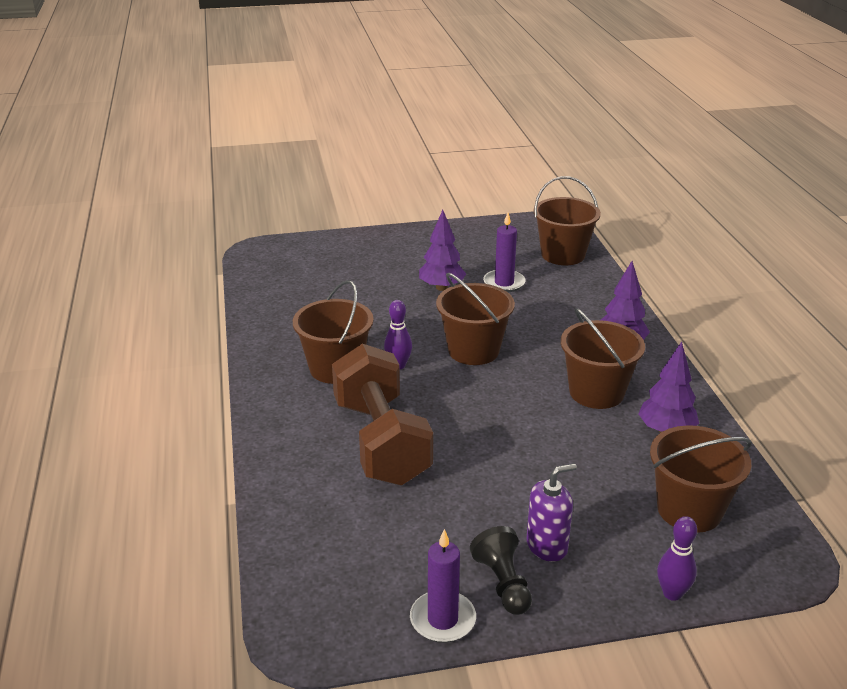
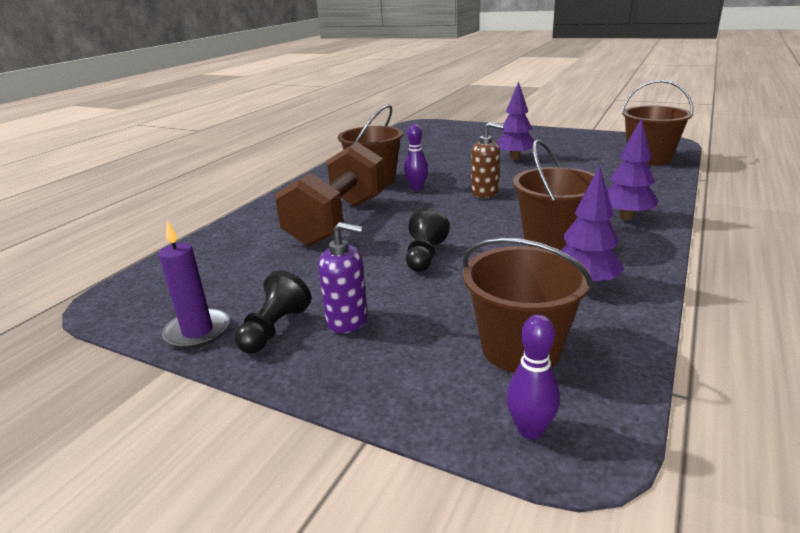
camera: 40 degrees right, 5 degrees down
(473, 350) = (485, 193): brown bucket -> brown soap dispenser
(504, 283) = (569, 164): purple candle -> none
(519, 452) = (424, 256): none -> black pawn
(672, 593) = (399, 405): purple bowling pin -> purple bowling pin (530, 430)

